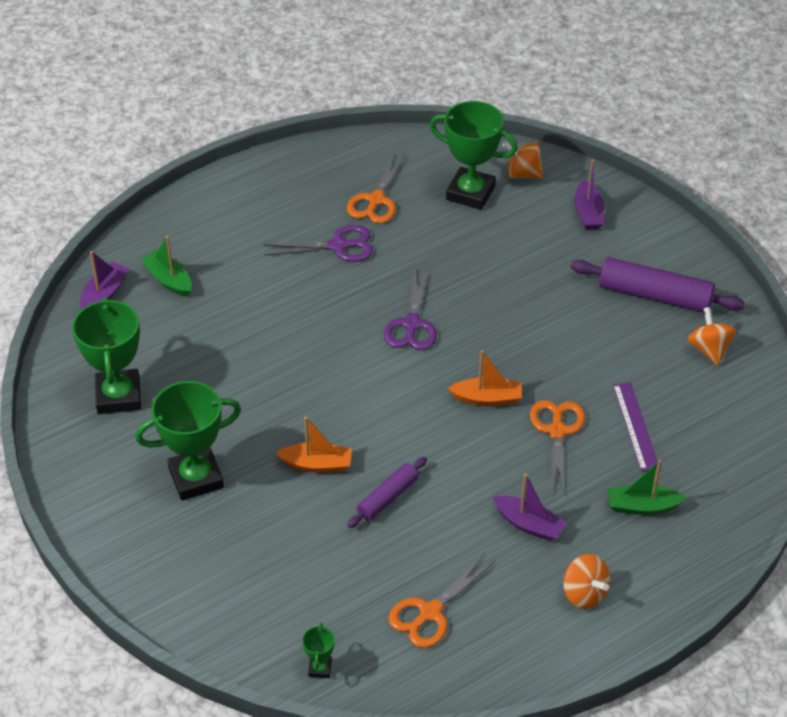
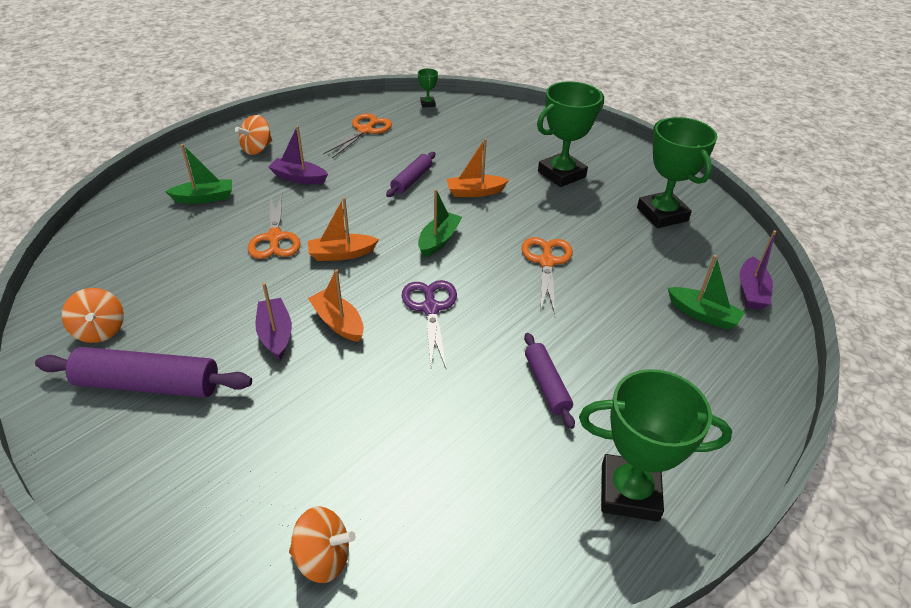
camera: 165 degrees right, 5 degrees down
(338, 246) = (546, 384): purple scissors -> purple rolling pin
(376, 200) = (528, 462): orange scissors -> orange scissors (546, 262)
(381, 400) = (439, 240): none -> green boat
(470, 193) = (399, 502): green trophy -> green trophy (629, 492)
(498, 324) = (338, 322): none -> orange boat
(584, 593) = (257, 149): orange spinning top -> orange spinning top turned 90 degrees counterclockwise
(588, 213) = (221, 498): purple boat -> purple boat (275, 334)
(635, 426) = (199, 251): purple ruler -> none

